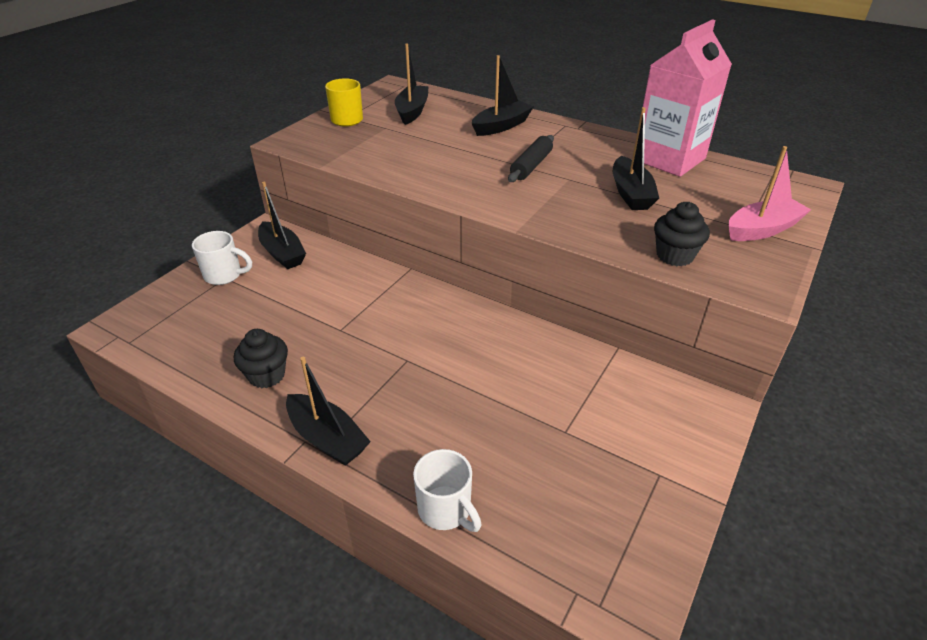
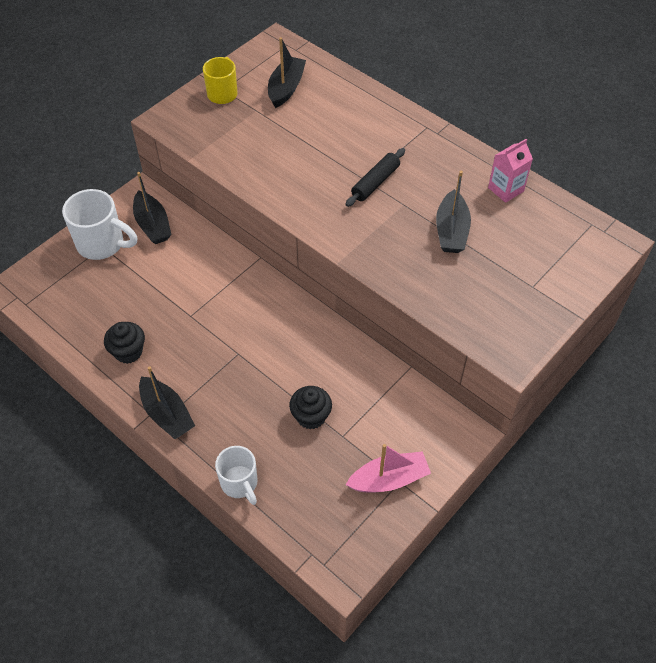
camera: 10 degrees right, 15 degrees up
(224, 275) = (102, 244): white mug -> white mug, size x1.51
(501, 126) = (365, 121): black boat -> none
(669, 159) = (505, 189): pink carton -> pink carton, size x0.52
(674, 256) = (457, 309): black cupcake -> black cupcake (311, 416)
(762, 229) = (546, 290): pink boat -> pink boat (389, 479)

